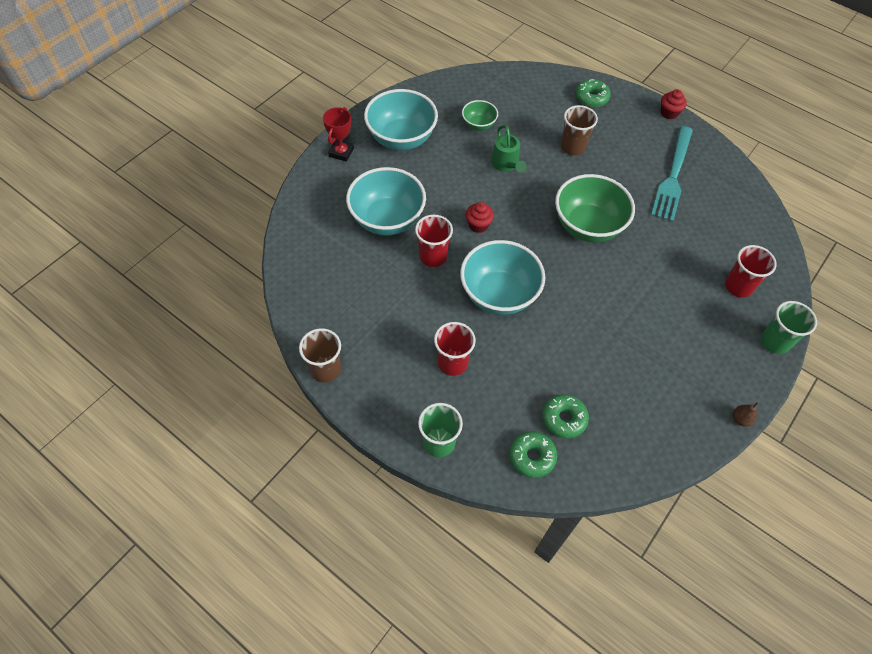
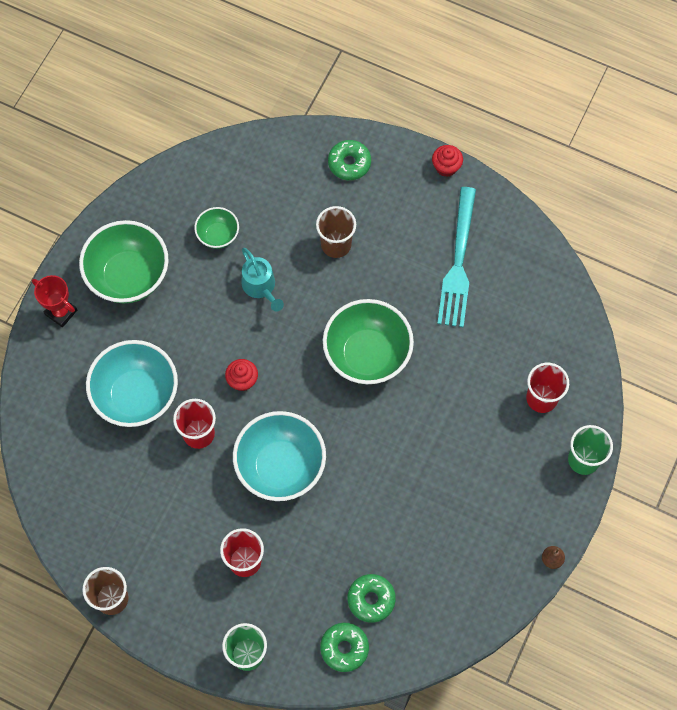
camera: 10 degrees left, 10 degrees up
(341, 152) = (61, 312): red trophy -> red trophy turned 60 degrees counterclockwise
(401, 138) = (129, 276): turquoise bowl -> green bowl
(506, 164) = (261, 287): green watering can -> turquoise watering can

